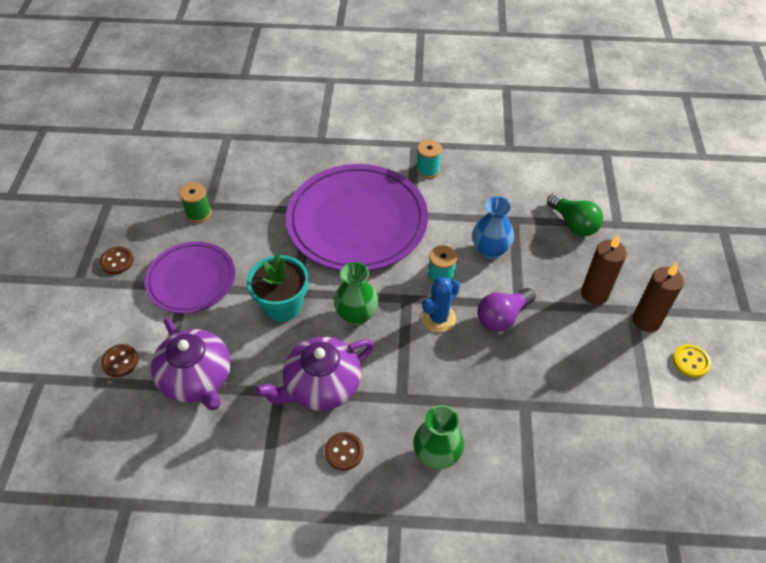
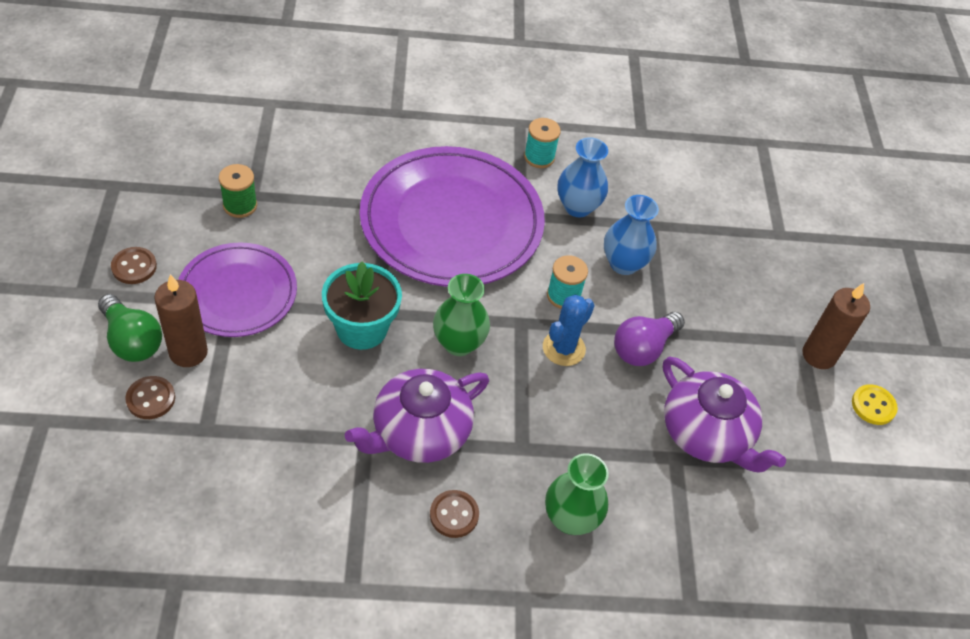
camera: 10 degrees left, 0 degrees up
(197, 378) = (256, 421): purple teapot -> purple teapot (707, 433)
(456, 207) = (577, 207): none -> blue vase
(573, 224) = (726, 232): green light bulb -> green light bulb (132, 340)
(594, 294) = (755, 321): brown candle -> brown candle (188, 352)

